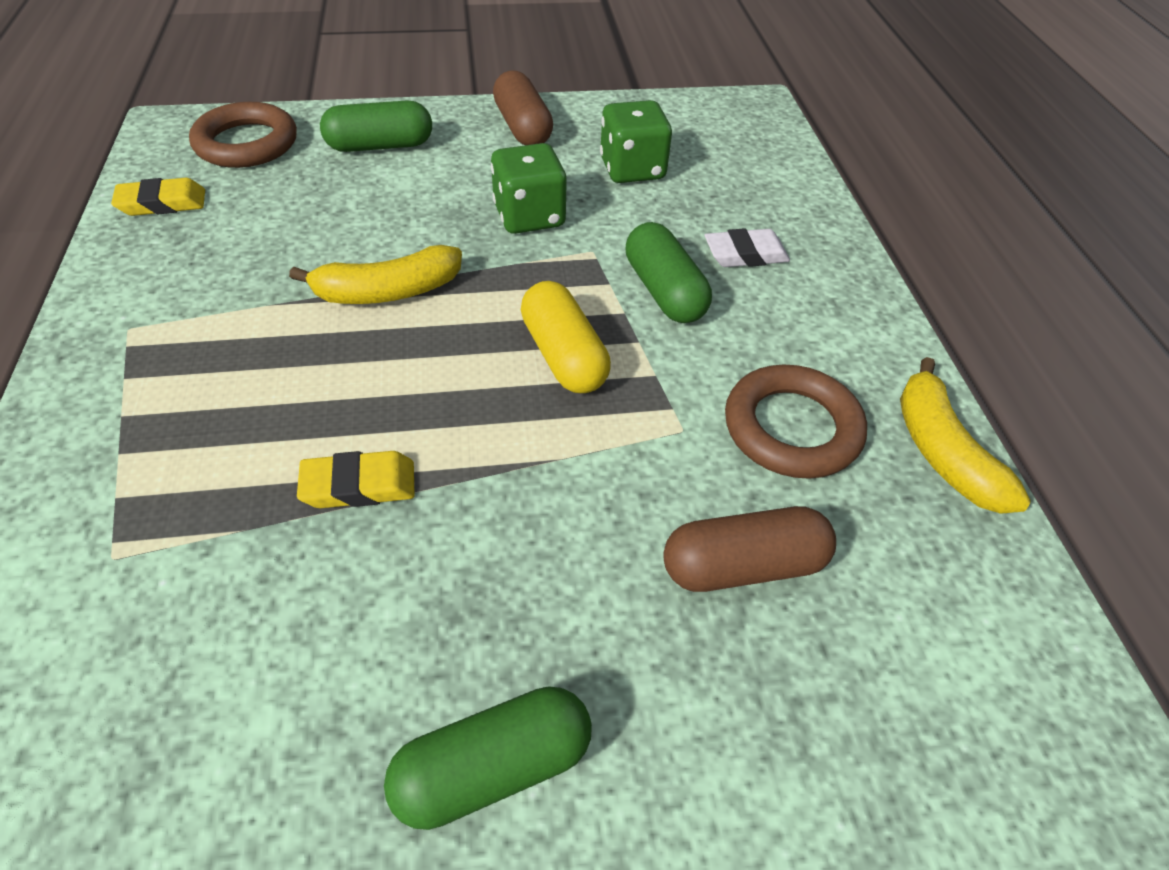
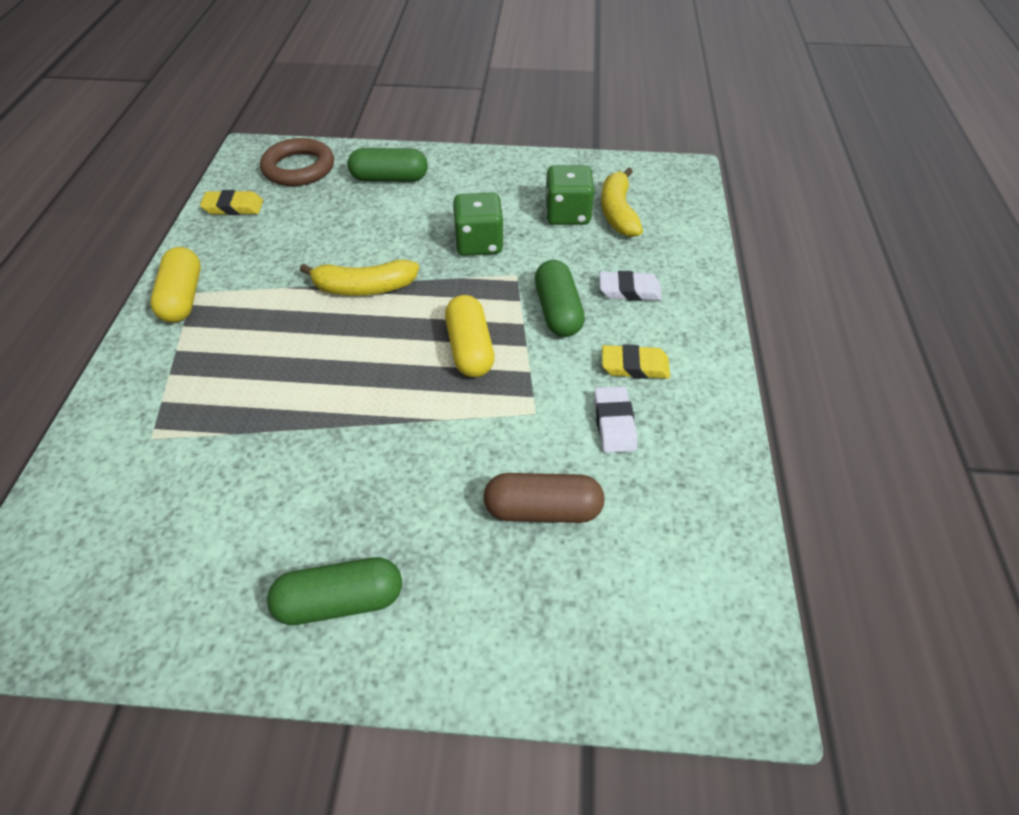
camera: 15 degrees right, 0 degrees up
(114, 337) = (182, 298): none -> yellow capsule
(359, 485) = (308, 417): yellow eraser -> yellow eraser (634, 366)
(522, 127) = (496, 173): brown capsule -> none
(792, 428) = (614, 423): brown ring -> white eraser
(942, 452) = (720, 456): yellow banana -> yellow banana (618, 212)

